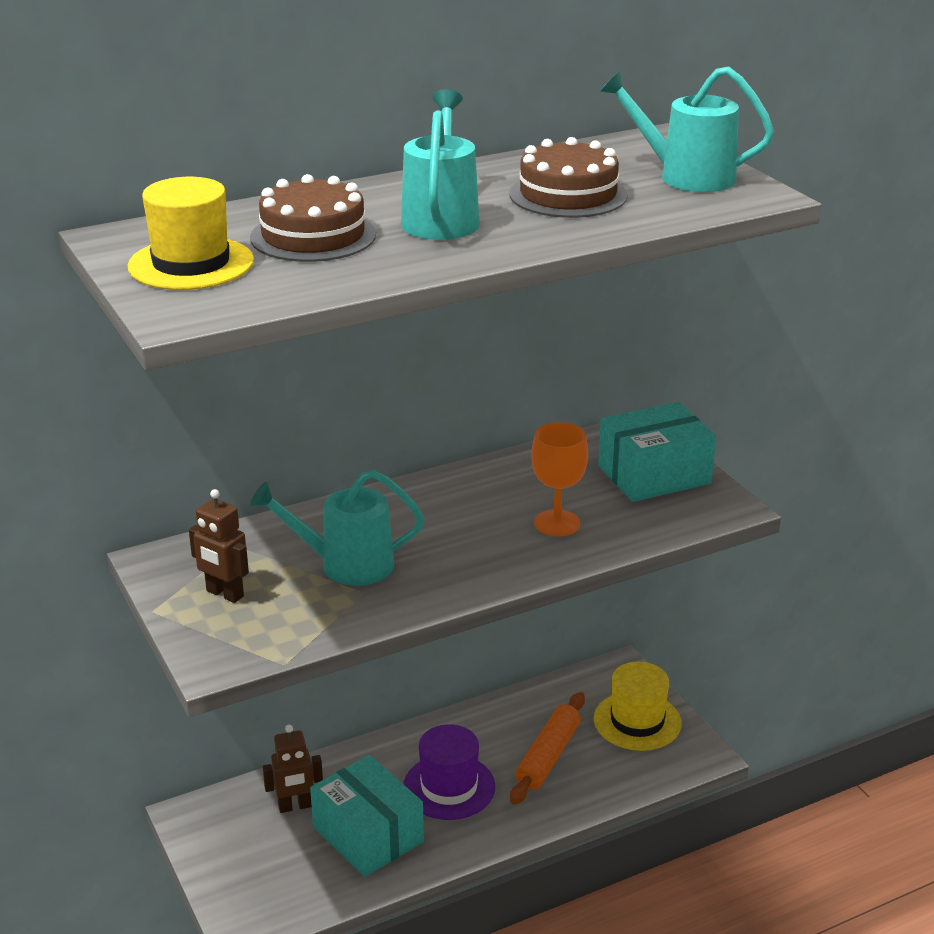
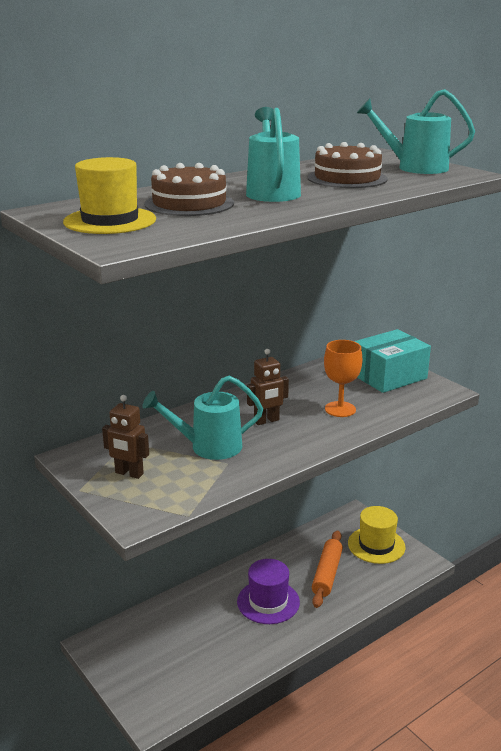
camera: 10 degrees left, 5 degrees down
(295, 806) = (167, 628): brown robot -> brown robot (266, 421)
(368, 834) = (222, 641): turquoise box -> none

